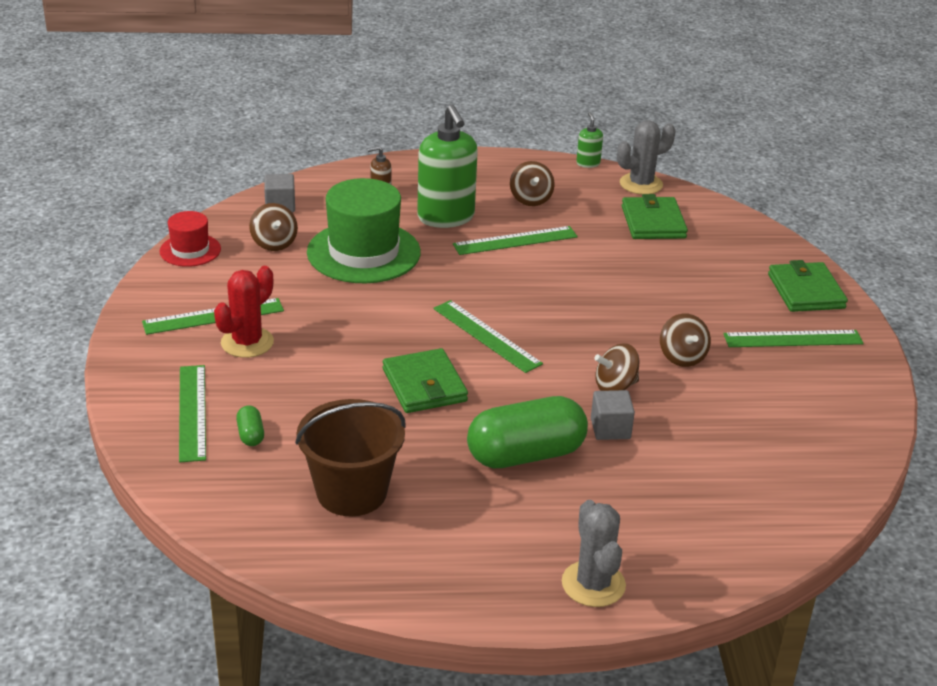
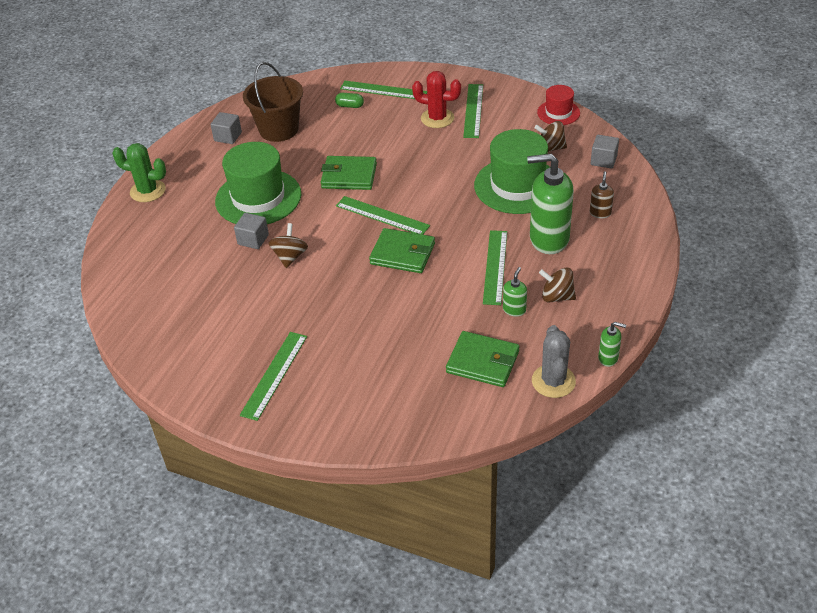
camera: 120 degrees right, 10 degrees up
(247, 342) = (437, 118): red cactus -> red cactus turned 45 degrees counterclockwise
(401, 545) = (228, 137): none -> grey cube
(486, 336) = (382, 216): green ruler -> green ruler turned 45 degrees clockwise
(525, 455) = (258, 198): green capsule -> green hat
(569, 218) = (514, 310): none -> green soap dispenser
(593, 584) = (148, 191): grey cactus -> green cactus
(682, 357) = (296, 302): brown spinning top -> none
(806, 291) = (326, 416): green wallet -> green wallet (402, 254)

